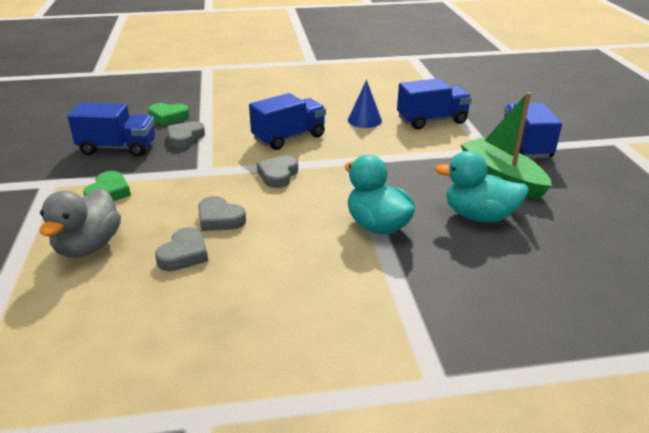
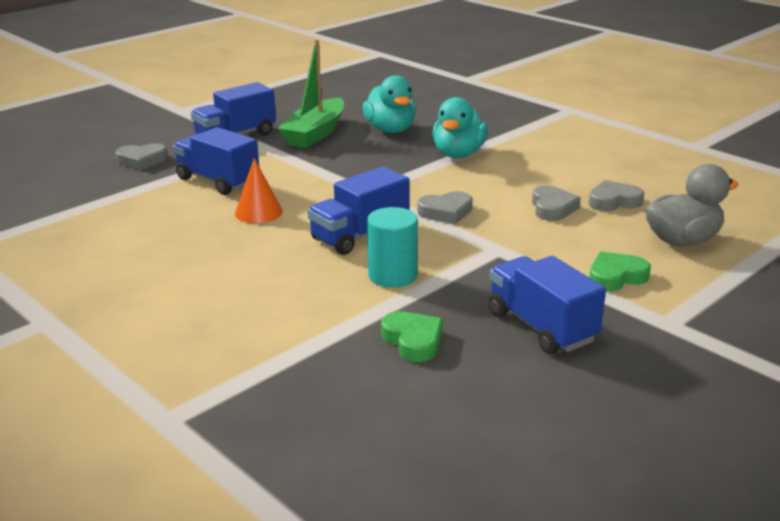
camera: 125 degrees left, 5 degrees down
(185, 138) = (450, 296): grey heart -> grey heart (142, 160)
(230, 131) = (392, 276): none -> turquoise cylinder
(289, 137) = (360, 236): blue truck -> blue truck turned 60 degrees counterclockwise
(364, 120) = (258, 212): blue cone -> orange cone

